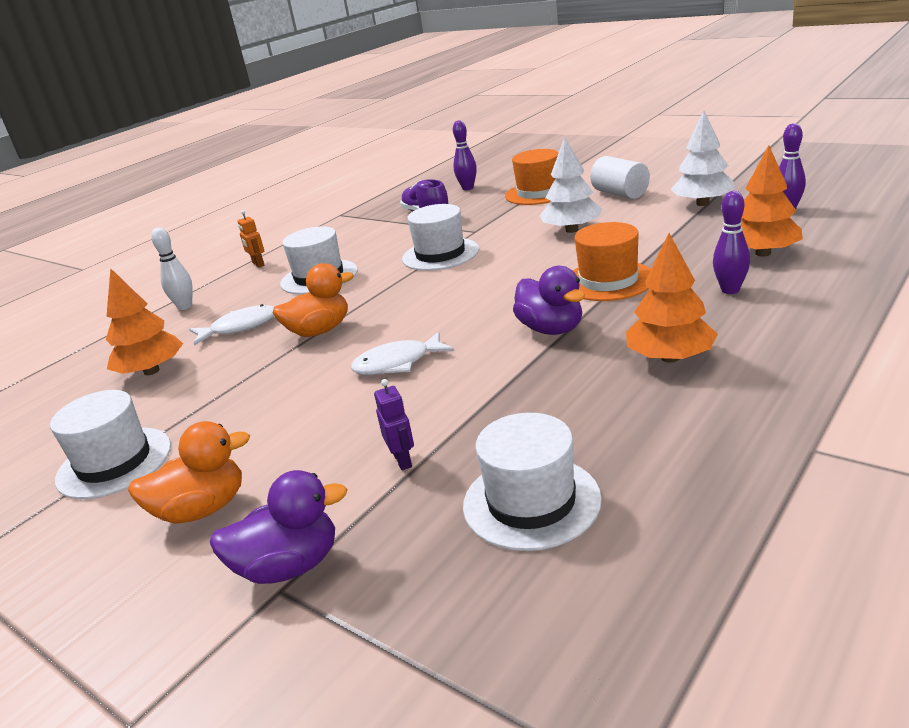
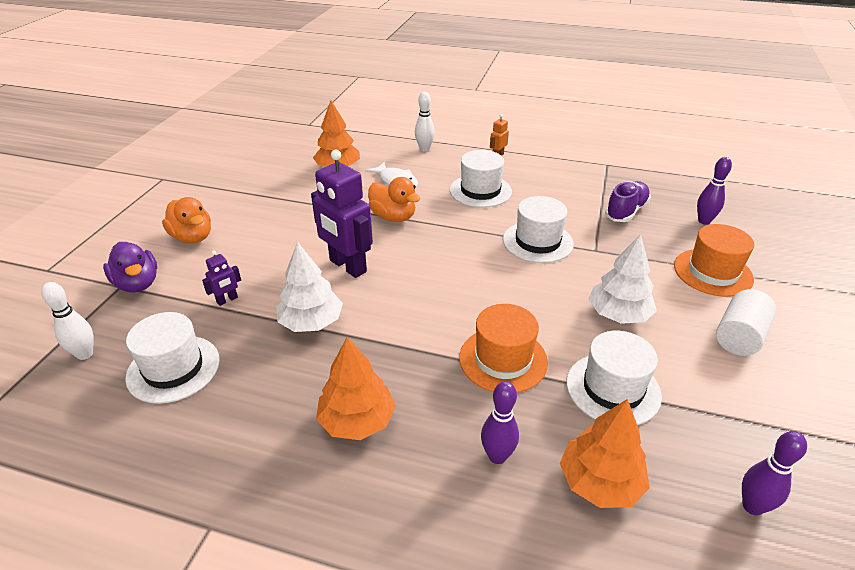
camera: 65 degrees right, 10 degrees up
(114, 462) = (241, 192): white hat -> white hat (613, 389)
(397, 363) = (347, 266): white fish -> purple robot
(450, 612) = (85, 354): none -> white bowling pin
(551, 329) = (404, 337): purple duck -> none
(702, 203) = (738, 415): white tree -> white tree (311, 322)

